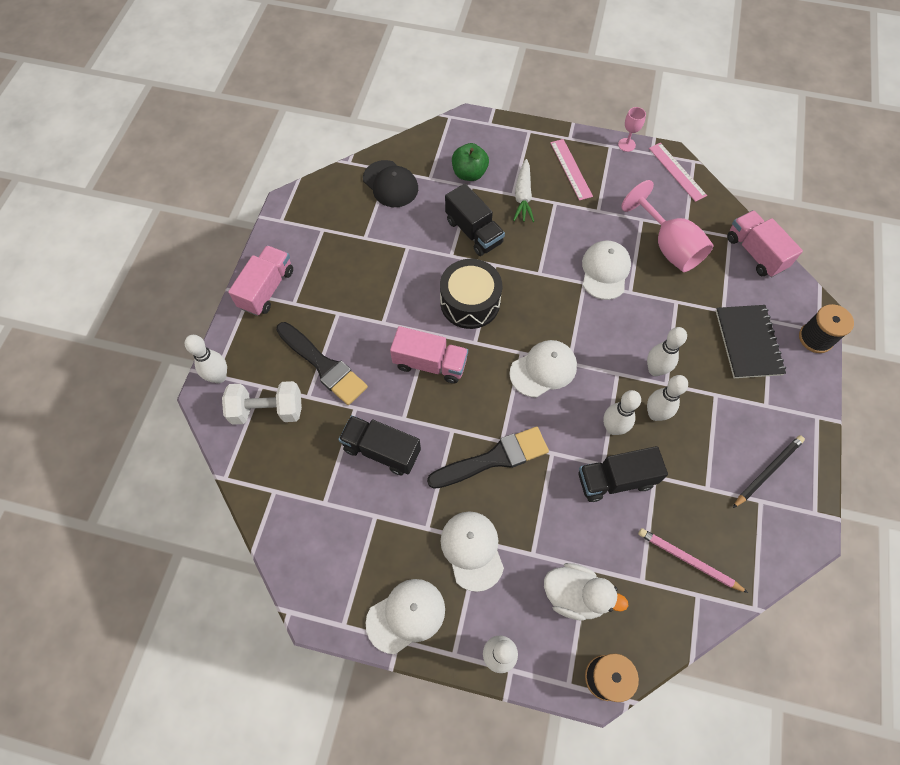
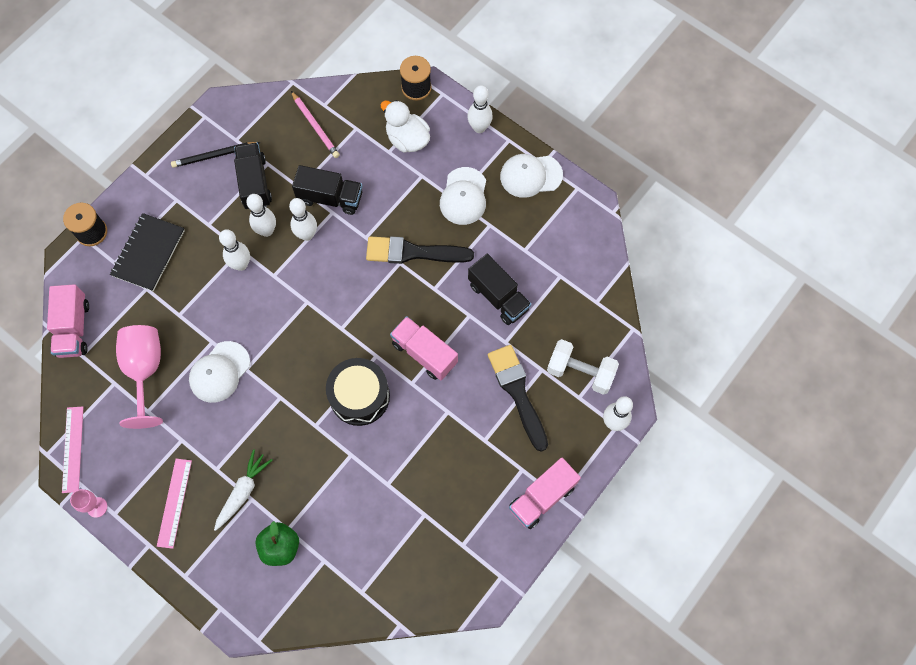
camera: 155 degrees left, 5 degrees up
(390, 184) = (368, 572): black cap -> none
(473, 232) = (315, 471): black truck -> black truck (254, 183)
(543, 369) = (332, 305): white cap -> none

